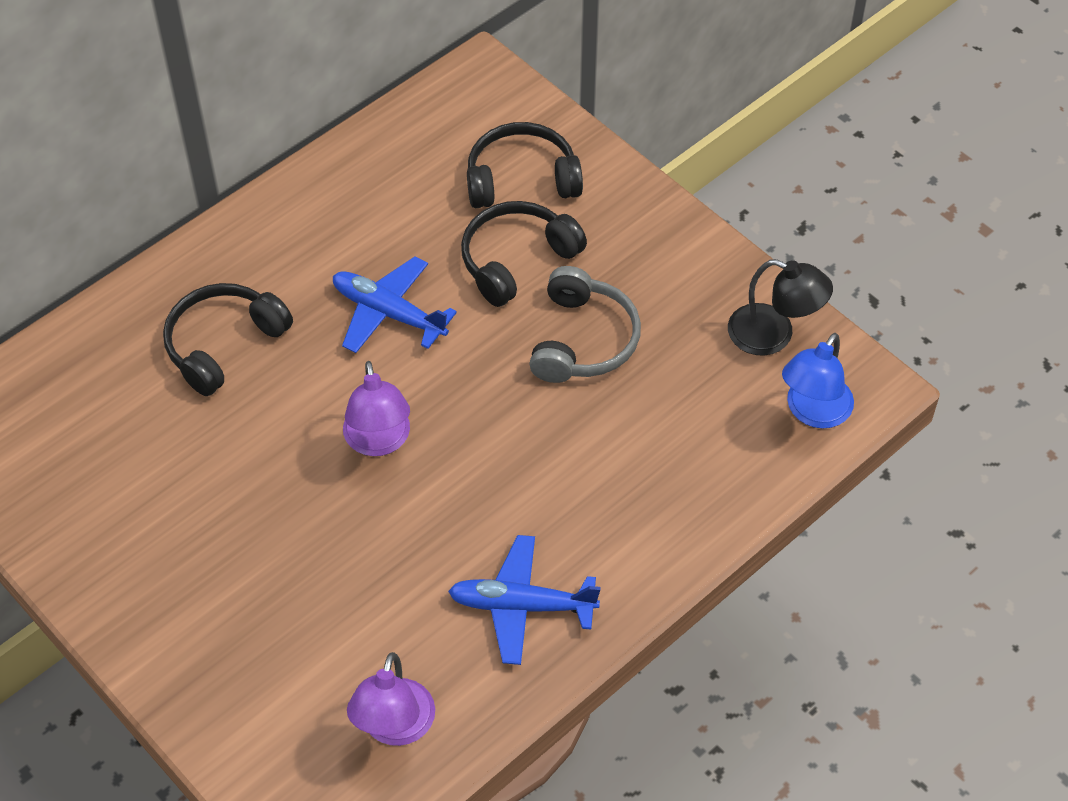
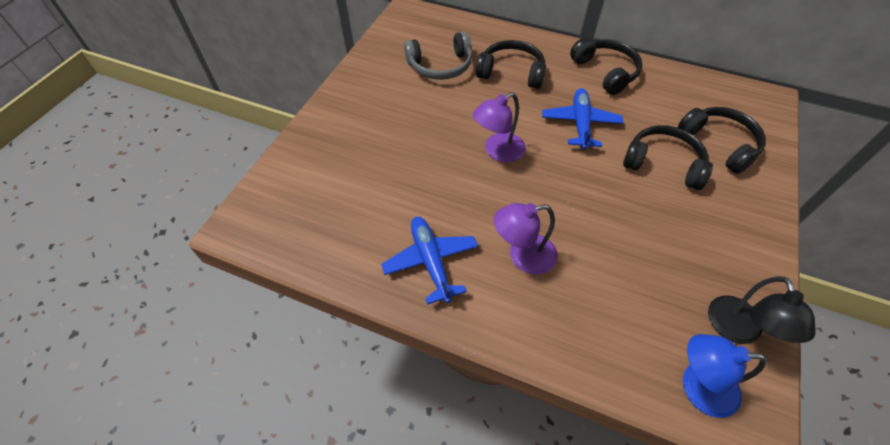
camera: 65 degrees right, 0 degrees up
(305, 222) = (605, 72): none -> black headphones
(394, 728) = (321, 231): purple lamp -> purple lamp (522, 256)
(583, 340) = (637, 218): grey headphones -> grey headphones (440, 66)

